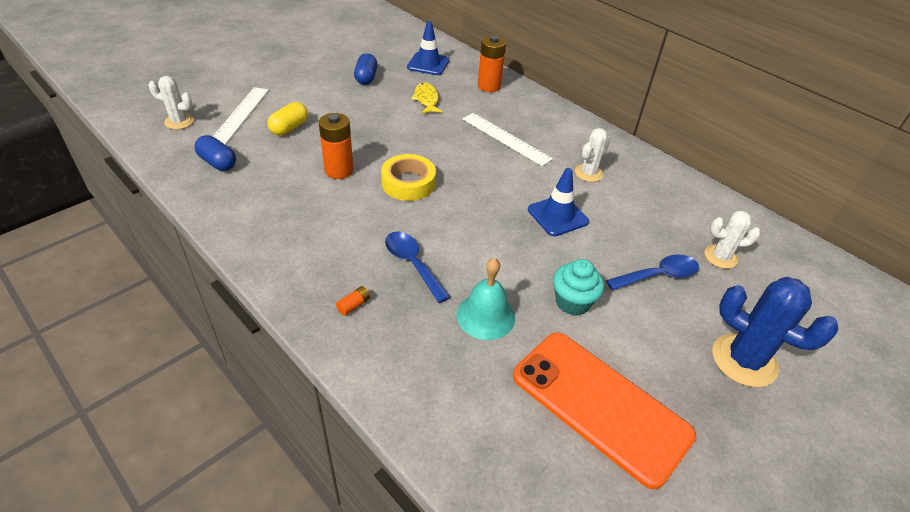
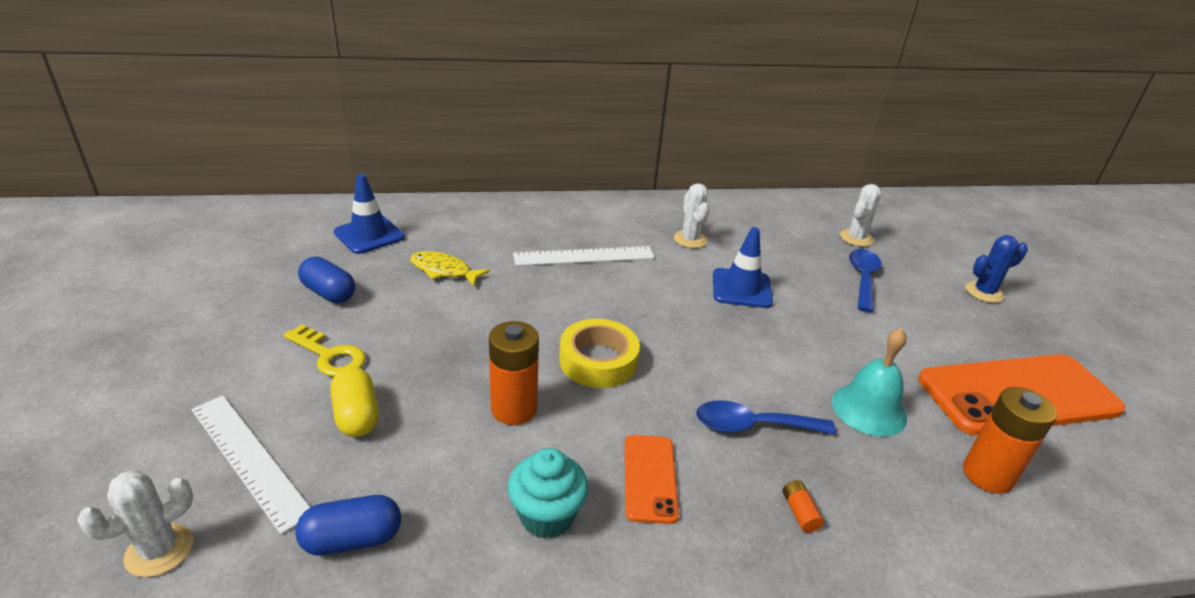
camera: 55 degrees left, 10 degrees down
(321, 101) = (329, 356): none -> yellow key
(330, 236) = (649, 478): none -> orange phone
(489, 86) = (474, 220): orange battery -> orange battery (987, 475)
(572, 302) = (875, 343): turquoise cupcake -> turquoise cupcake (547, 515)
(744, 360) = (984, 292): blue cactus -> blue cactus, size x0.60

